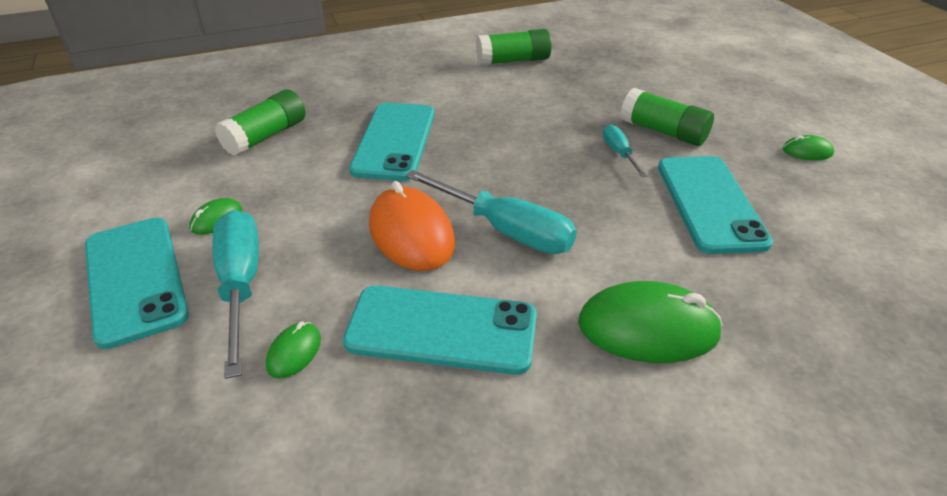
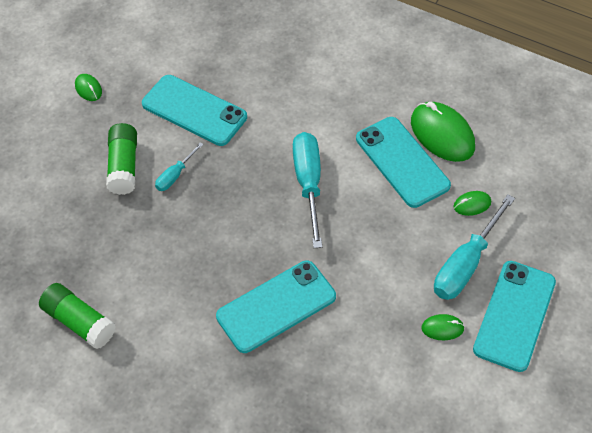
camera: 130 degrees left, 15 degrees up
(266, 136) = (347, 393): green glue stick -> none
(411, 234) = (354, 223): orange mouse -> none
(648, 328) = (323, 93): green mouse -> green mouse (442, 134)
(710, 203) = (194, 110): turquoise phone -> turquoise phone turned 75 degrees clockwise

